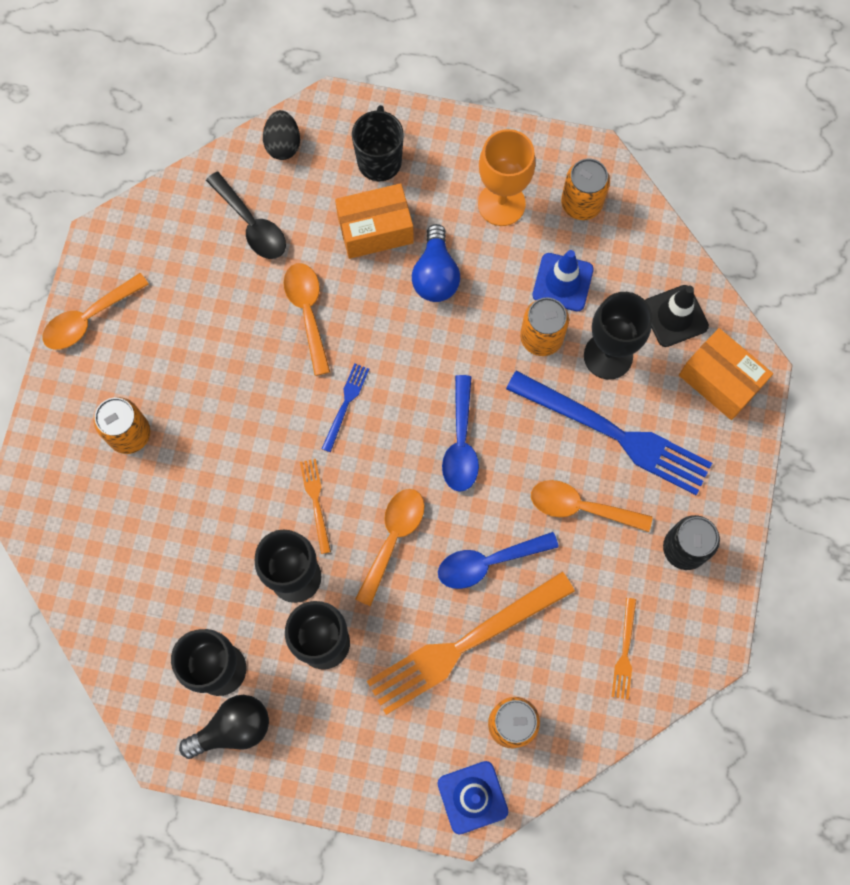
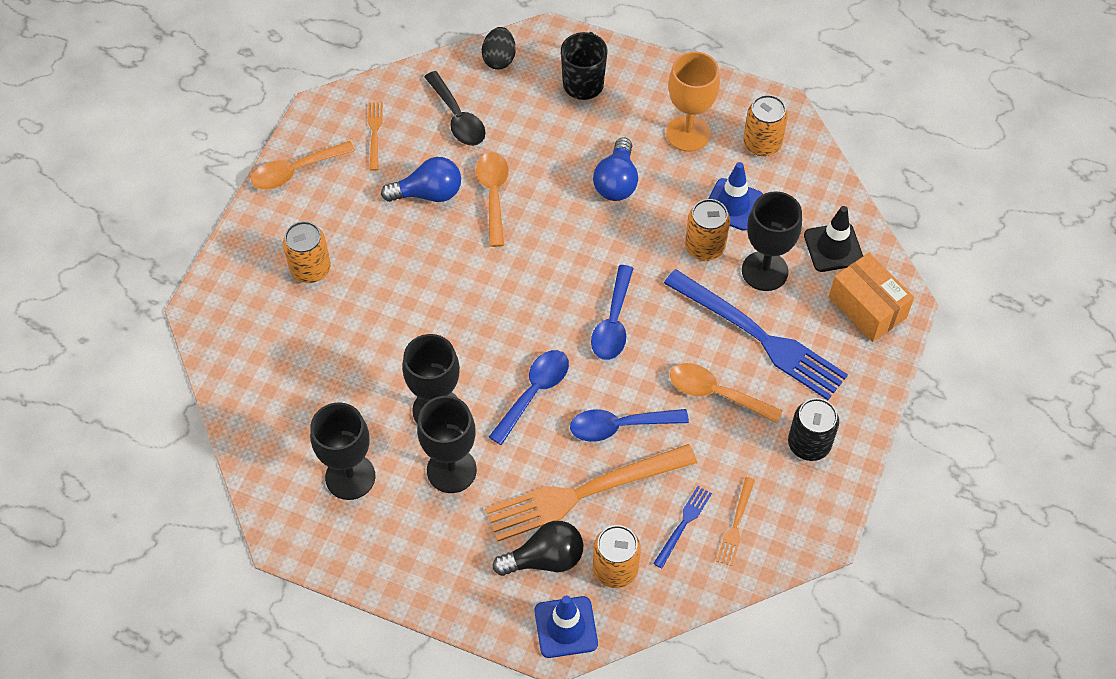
camera: 10 degrees right, 15 degrees down
(233, 728) = (351, 529): black light bulb -> black light bulb (545, 559)
(238, 322) = (428, 193): none -> blue light bulb
(316, 502) = (469, 351): orange fork -> orange fork (375, 133)
(345, 404) = (513, 274): blue fork -> blue fork (683, 524)
(375, 230) = (568, 138): orange box -> none
(393, 538) = (534, 392): orange spoon -> blue spoon

